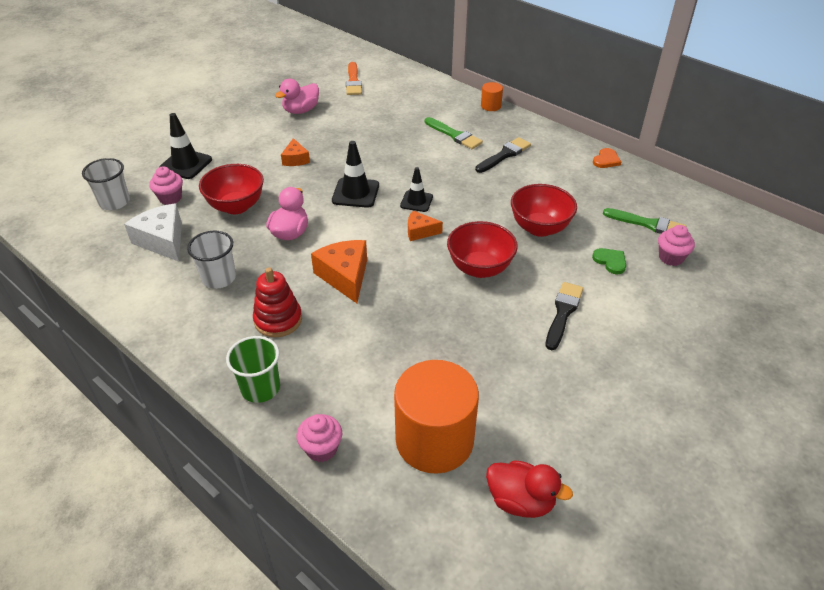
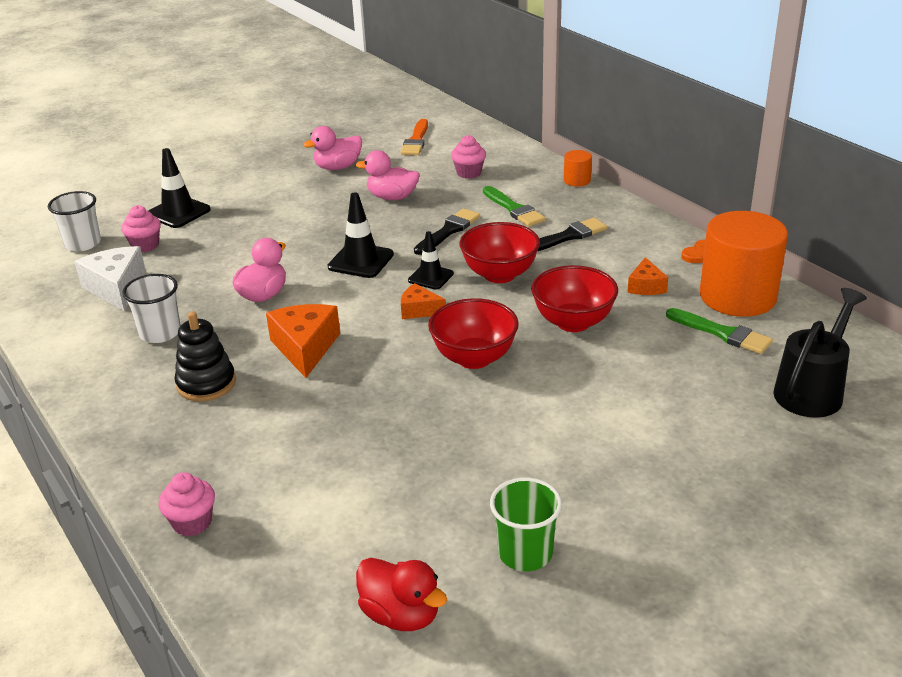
camera: 15 degrees right, 10 degrees down
(236, 206) = (215, 261): red bowl -> red bowl (499, 274)
(260, 388) = (153, 451): green cup -> green cup (525, 553)
(278, 320) = (206, 384): red stacking toy -> black stacking toy
(295, 159) = (306, 218): orange cheese -> orange cheese (646, 286)
(356, 133) = (392, 197): none -> pink duck
(434, 440) = (328, 534): orange cylinder -> orange cylinder (737, 296)
(563, 313) = (557, 419): black brush -> black brush (448, 231)
(610, 261) = (649, 370): green heart -> none
(671, 257) = (734, 375): pink cupcake -> pink cupcake (469, 173)
(728, 262) = (813, 390): none -> black watering can

